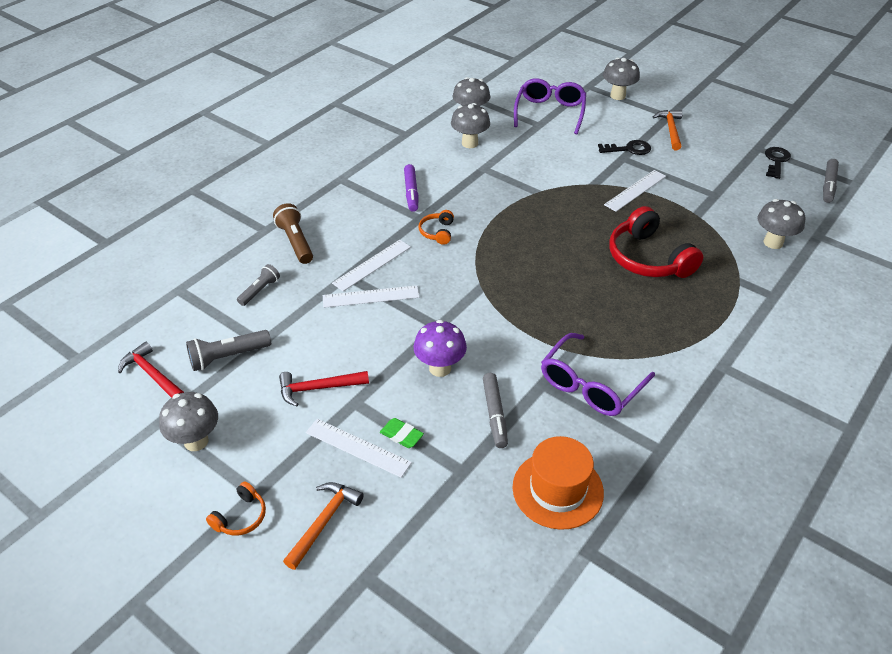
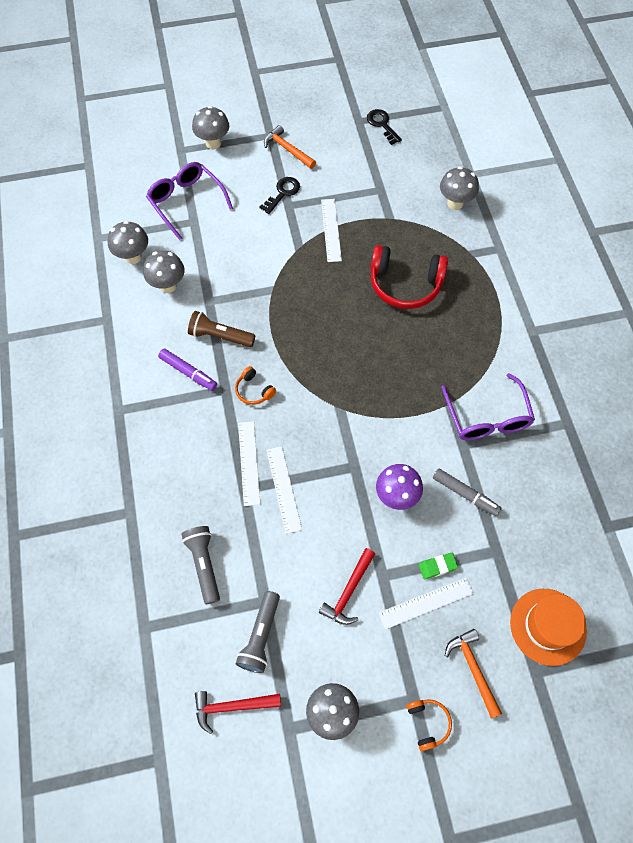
camera: 50 degrees left, 20 degrees up
(260, 290) = (204, 564): grey flashlight -> grey flashlight, size x1.50
(295, 242) = (168, 499): brown flashlight -> brown flashlight (220, 336)
(371, 296) = (284, 489): white ruler -> white ruler turned 45 degrees counterclockwise
(557, 490) = (553, 506): orange hat -> orange hat (548, 626)
(828, 185) = (432, 122): grey marker -> none

